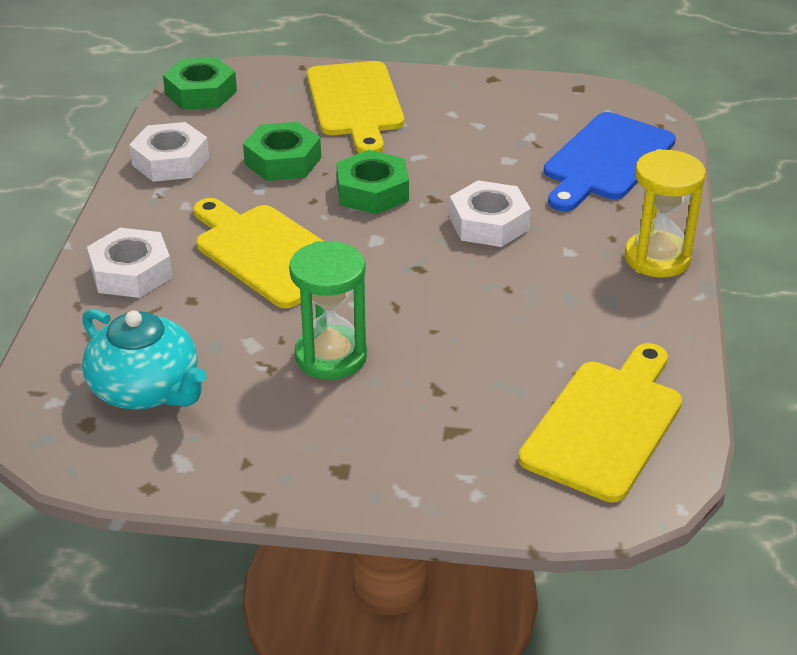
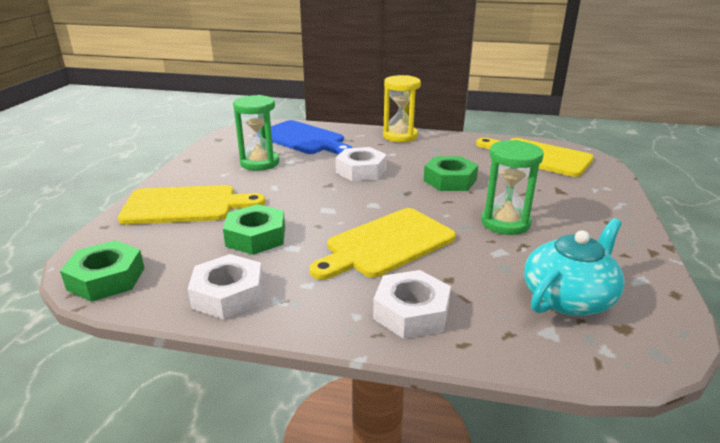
camera: 85 degrees left, 10 degrees down
(372, 192) = (314, 203): green nut -> green nut (450, 180)
(496, 134) = (259, 163): none -> green hourglass

